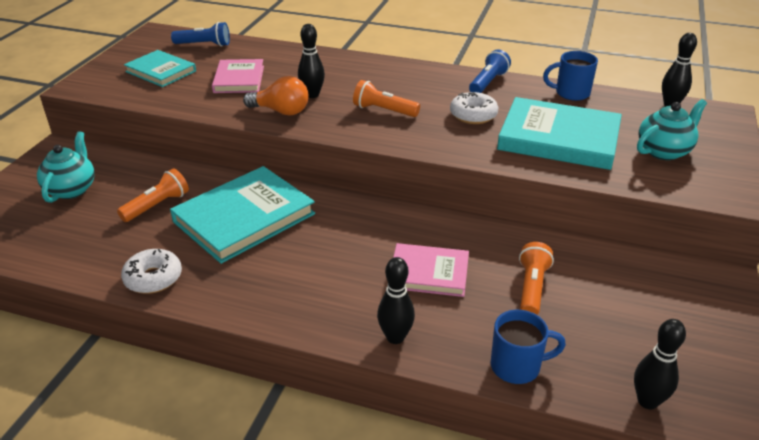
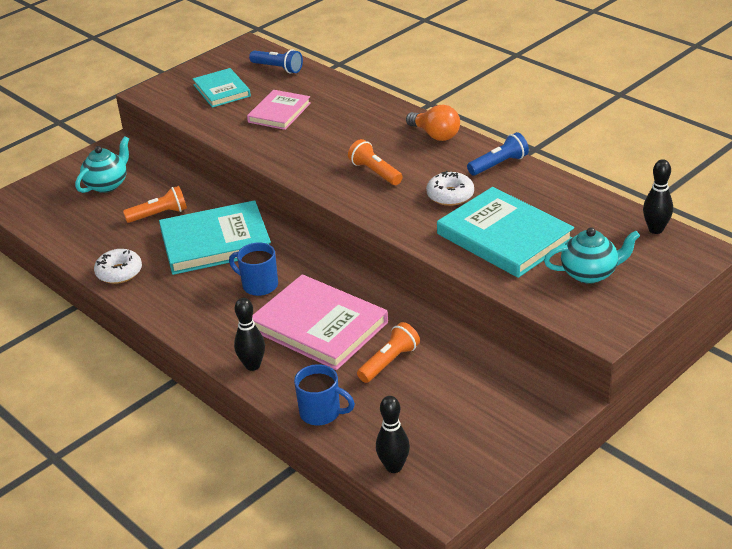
camera: 30 degrees right, 0 degrees up
(281, 111) = (288, 153): orange light bulb -> orange light bulb (435, 135)
(312, 95) = (328, 142): black bowling pin -> none
(429, 273) = (319, 326): pink book -> pink book, size x1.66
(571, 93) = (568, 194): blue mug -> blue mug (259, 285)

